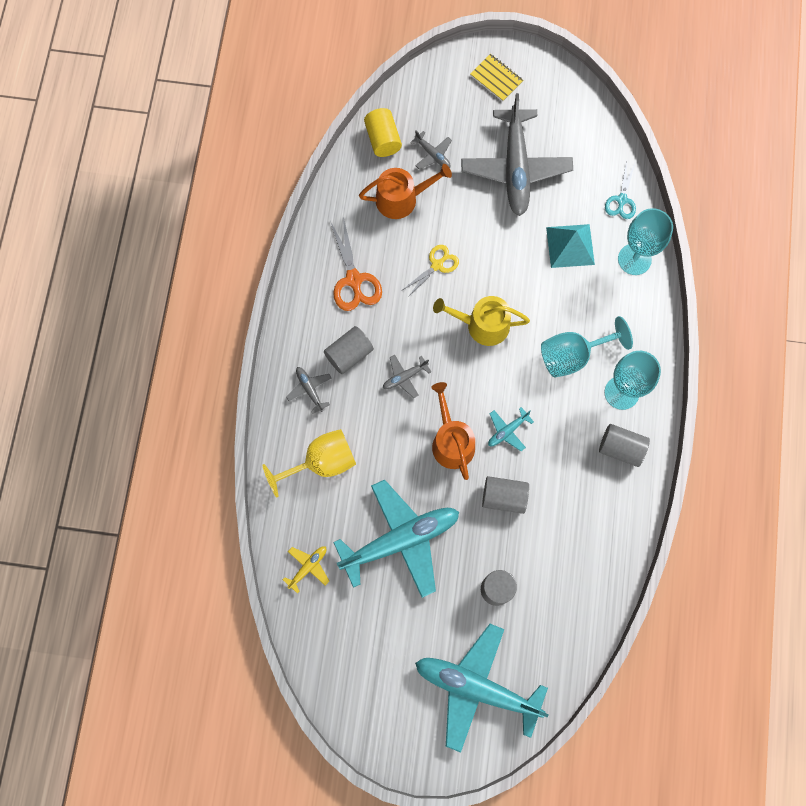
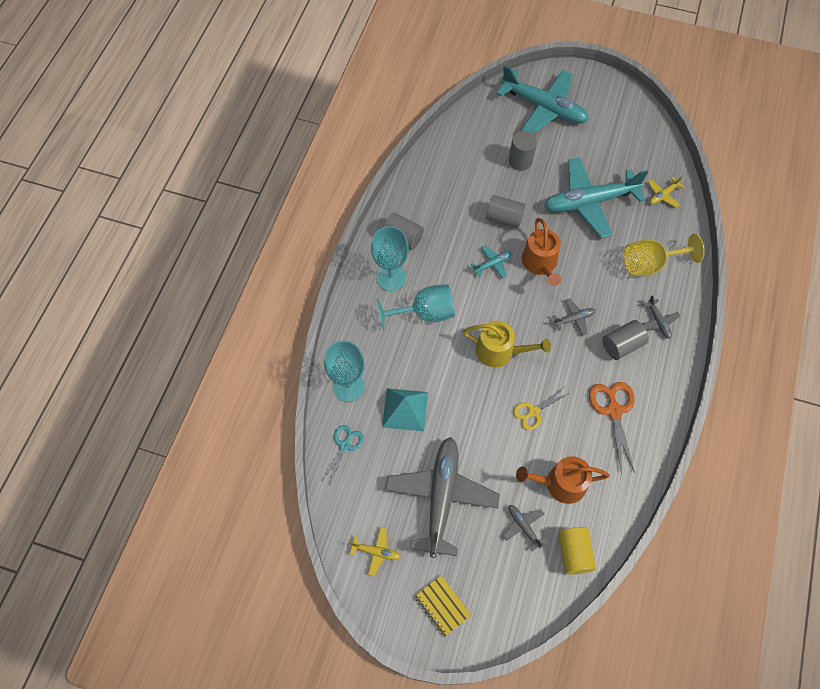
camera: 170 degrees left, 10 degrees down
(566, 111) = (376, 552): none -> yellow plane

